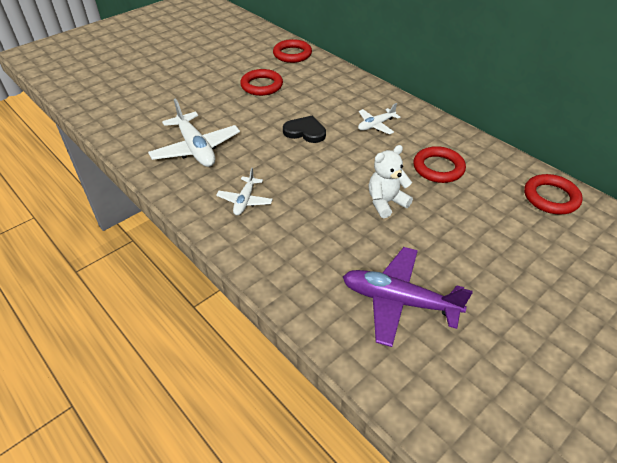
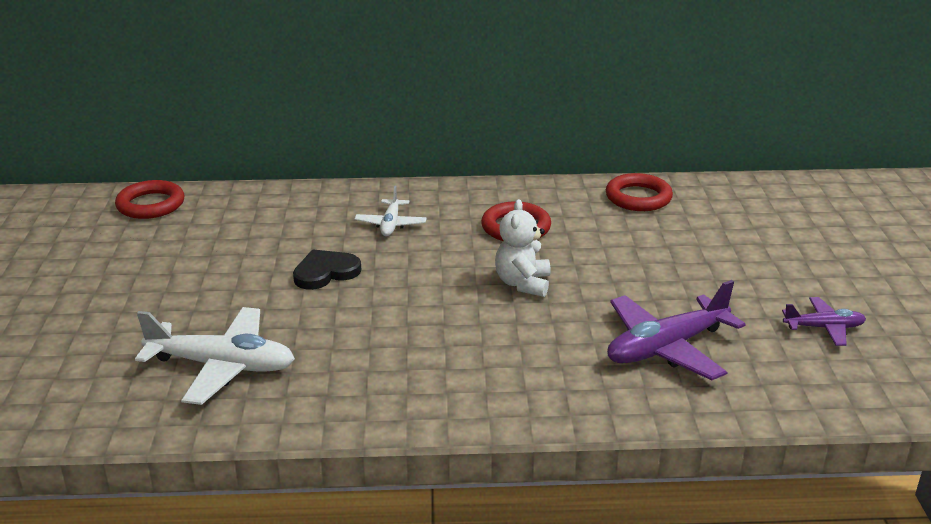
camera: 50 degrees left, 15 degrees down
(245, 201) = (385, 373): white plane -> none
(261, 85) = (176, 257): red ring -> none
(529, 378) = (823, 328): none -> purple plane

